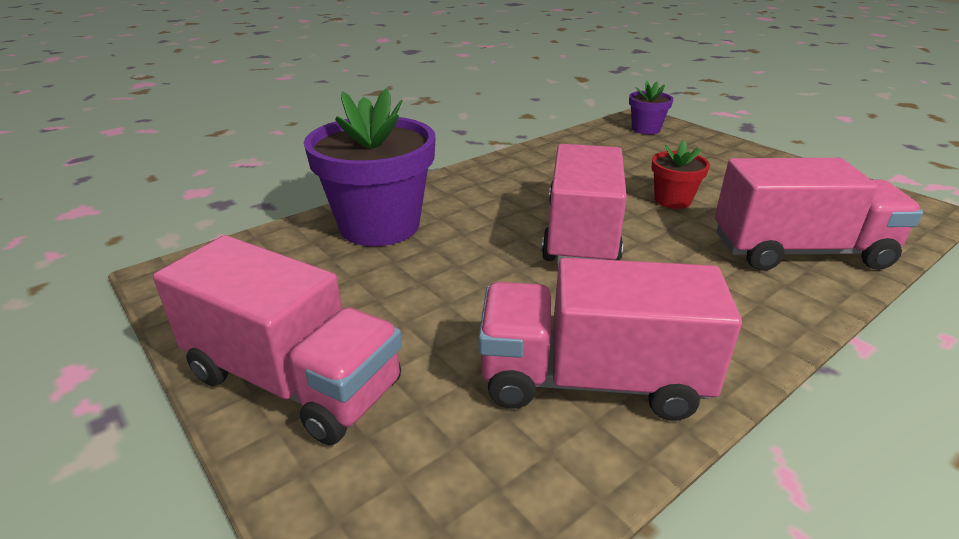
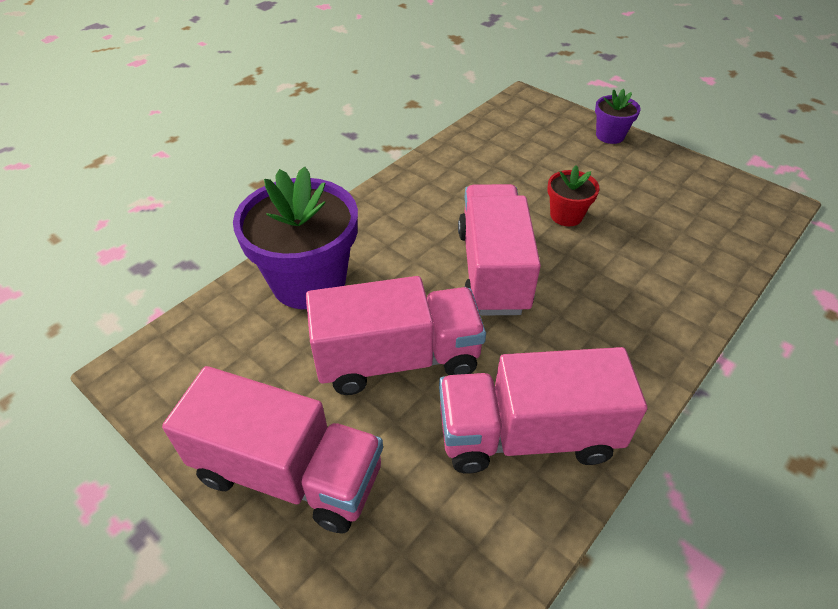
camera: 10 degrees left, 15 degrees up
(646, 129) = (530, 116): purple flower pot -> purple flower pot (610, 135)
(799, 251) = (676, 268): pink truck -> pink truck (397, 359)

